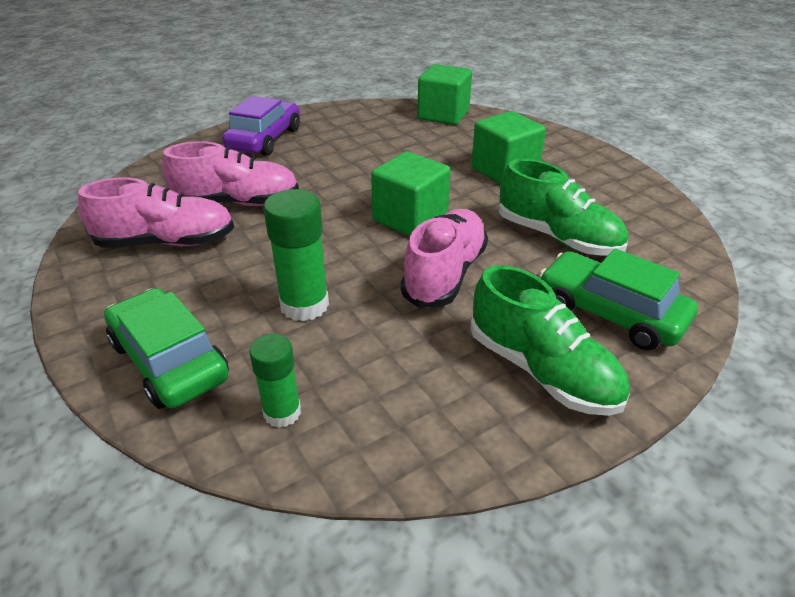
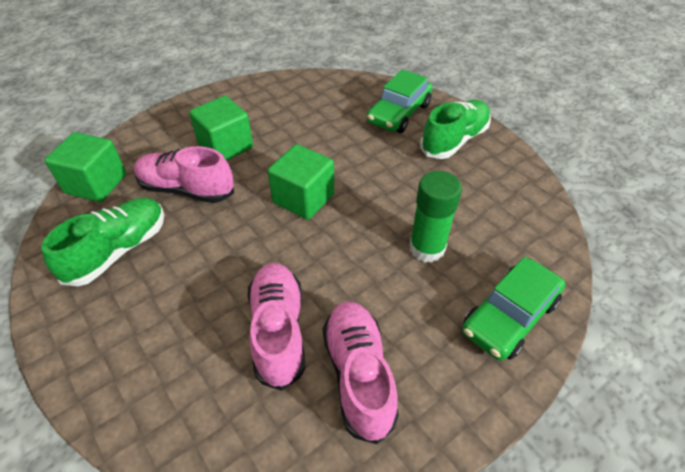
camera: 95 degrees left, 10 degrees up
(265, 139) = (120, 340): purple car -> none
(282, 412) = (527, 242): green glue stick -> none
(445, 274) = (375, 177): pink shoe -> pink shoe (187, 189)
(557, 237) = (324, 126): green shoe -> green shoe (118, 251)

